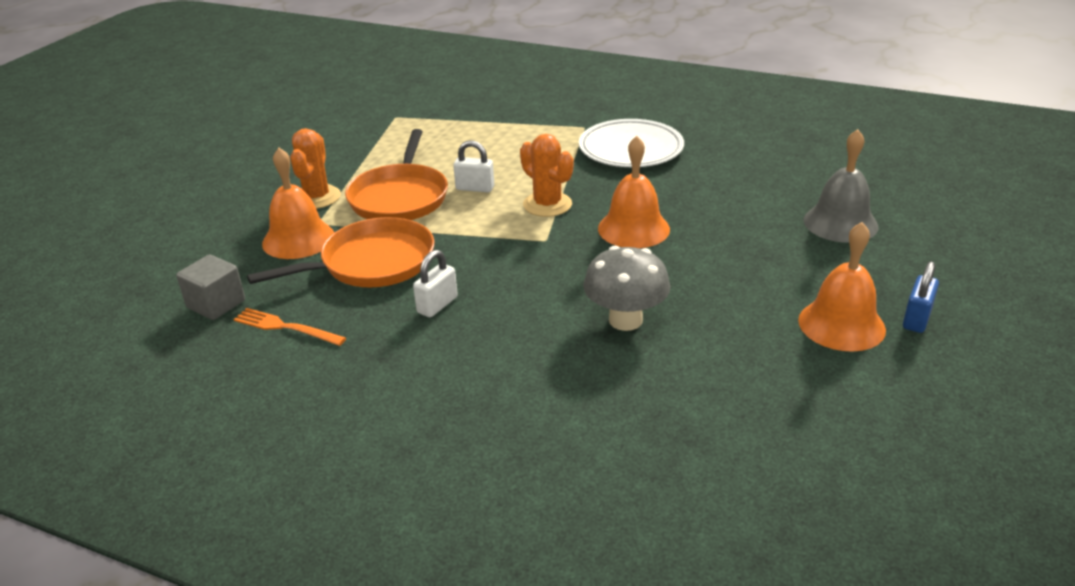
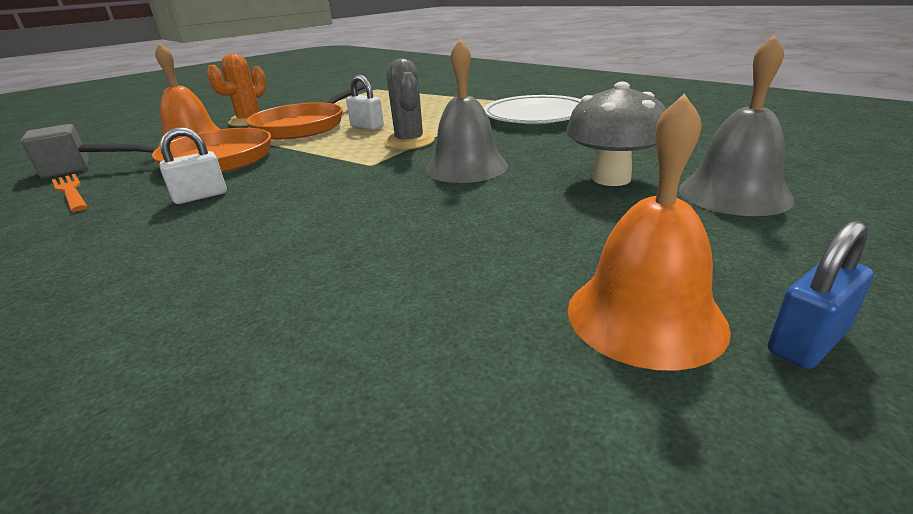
camera: 25 degrees right, 5 degrees down
(547, 204) = (409, 142): orange cactus -> grey cactus
(625, 320) = (345, 244): grey mushroom -> grey mushroom (611, 178)
(633, 228) = (466, 167): orange bell -> grey bell

